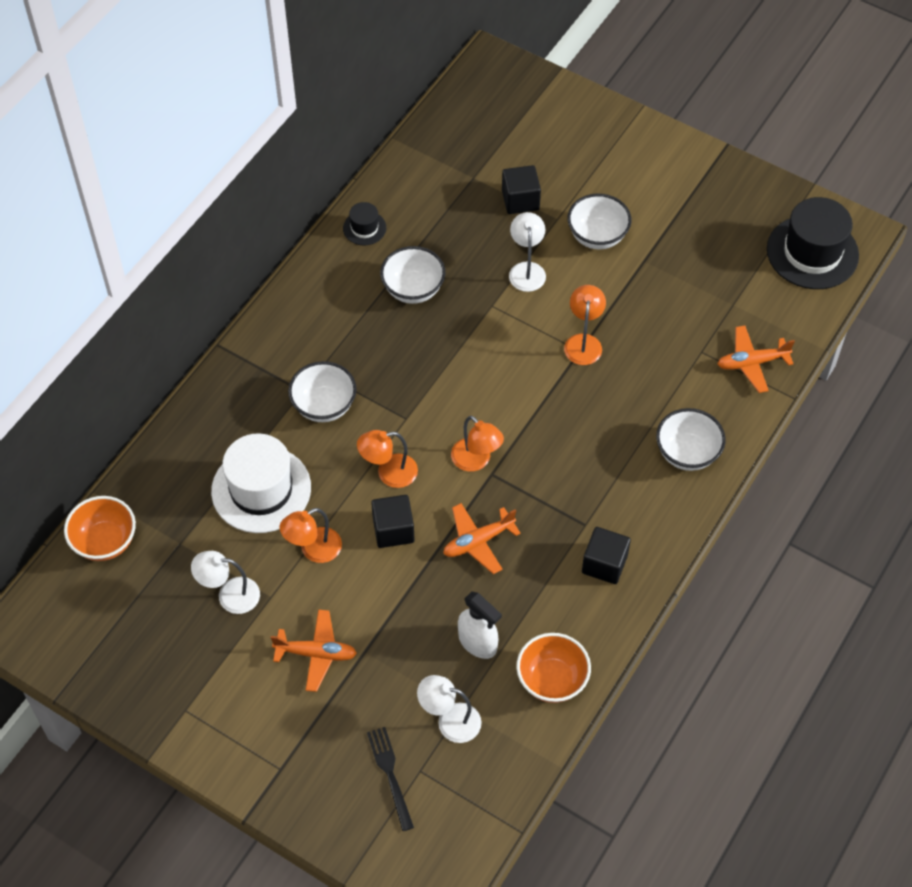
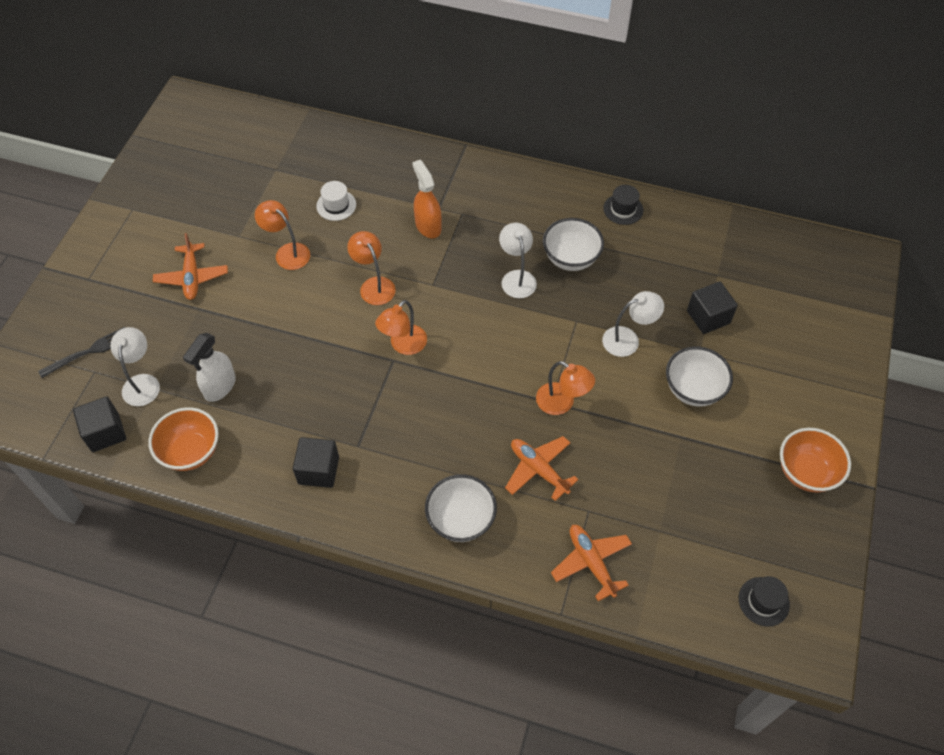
camera: 75 degrees right, 0 degrees up
(105, 542) = (267, 127): orange bowl -> orange bowl (806, 472)
(230, 595) = (235, 210): white lamp -> white lamp (517, 278)
(261, 489) = (336, 205): white hat -> white hat, size x0.48
(324, 406) = (428, 226): white bowl -> orange spray bottle
(393, 530) = (318, 301): black cube -> black cube (105, 432)
(478, 541) = (320, 365): orange plane -> orange plane (538, 469)
(583, 342) = (562, 403): orange lamp -> orange lamp turned 45 degrees clockwise
(812, 252) = (763, 601): black hat -> black hat, size x0.48

